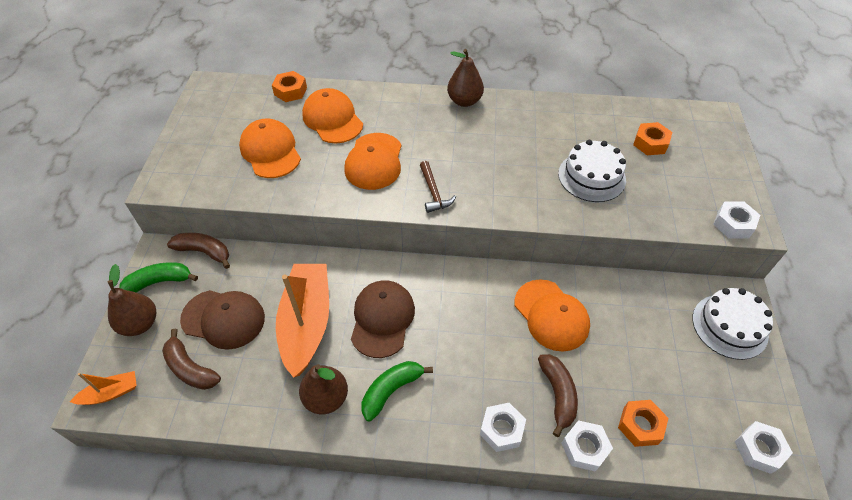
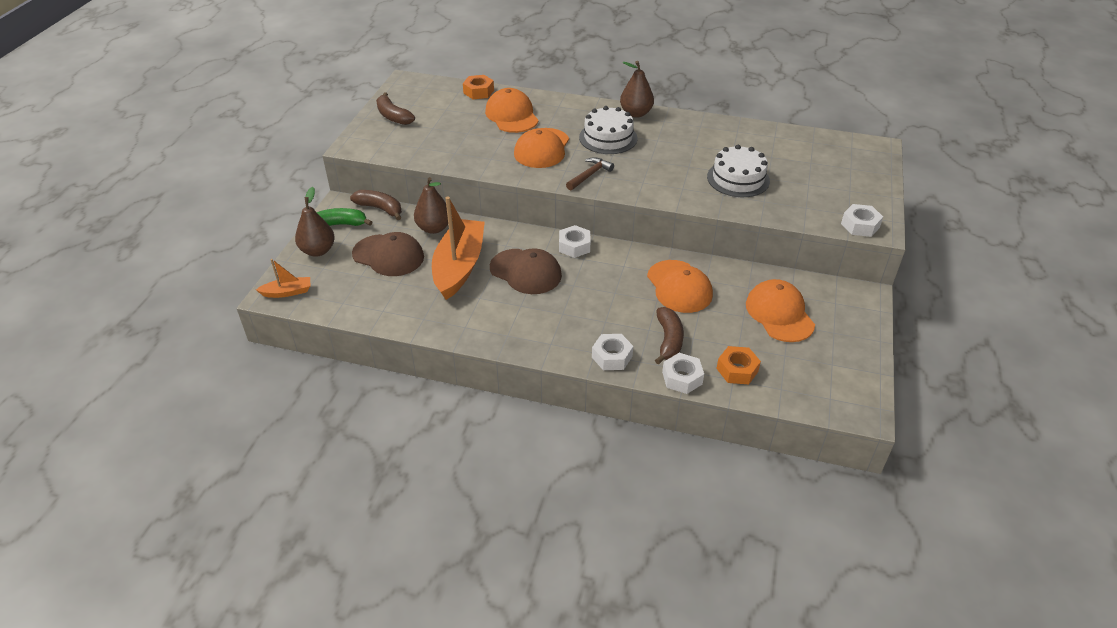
camera: 10 degrees right, 10 degrees down
(190, 368) = (355, 284): brown banana -> brown banana (393, 116)
(270, 151) = (452, 132): orange cap -> orange cap (779, 314)
(326, 398) = (465, 317): brown pear -> brown pear (434, 228)
(382, 319) = (525, 272): brown cap -> brown cap turned 105 degrees clockwise
(391, 390) = (522, 319): green banana -> none
(433, 192) = (589, 175): brown hammer -> brown hammer turned 135 degrees counterclockwise
(650, 143) = (802, 160): orange nut -> none
(729, 326) = (845, 314): white cake -> white cake (608, 138)
(759, 449) = (841, 399): white nut -> white nut (574, 246)

